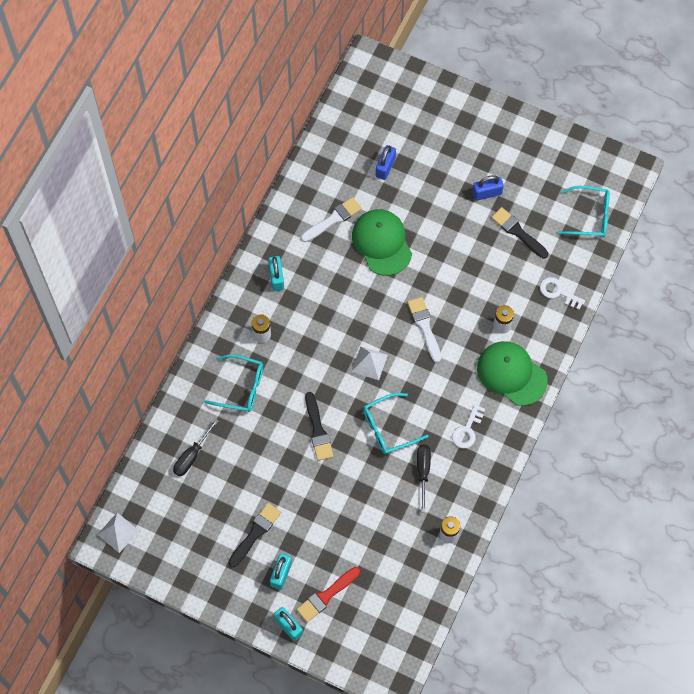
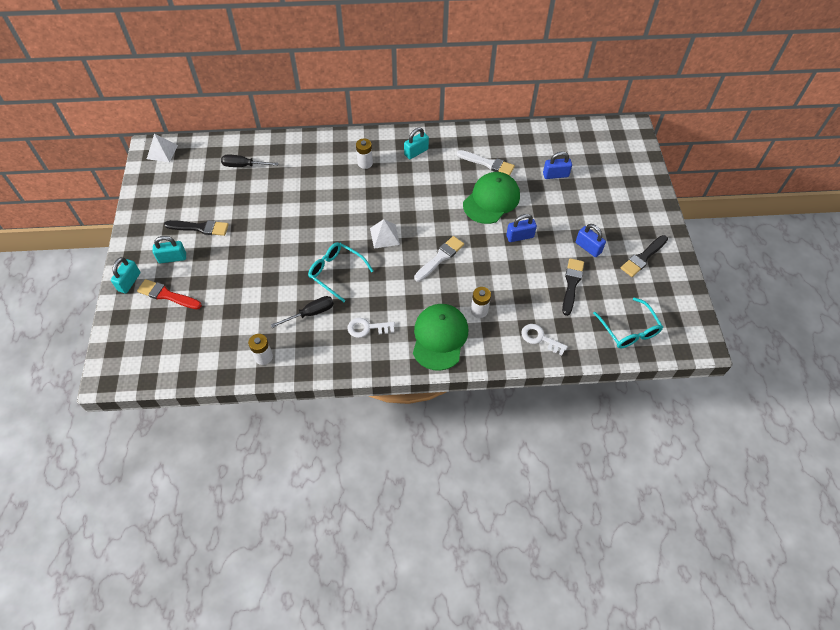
camera: 60 degrees right, 10 degrees down
(241, 387) = (315, 169): turquoise glasses -> none
(318, 430) = (307, 229): black brush -> black brush (643, 257)
(440, 243) = (520, 236): none -> blue padlock
(558, 292) = (540, 338): white key -> white key turned 60 degrees counterclockwise

